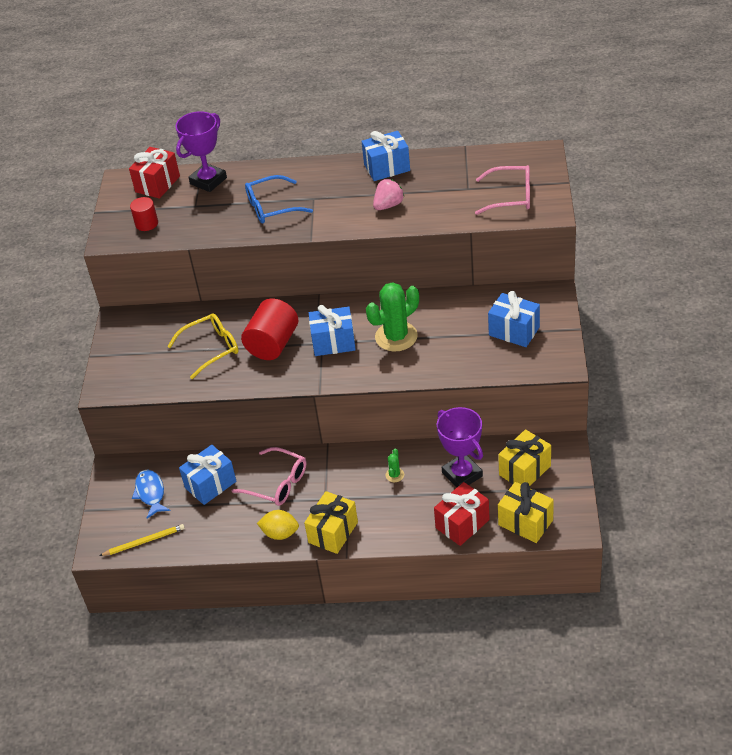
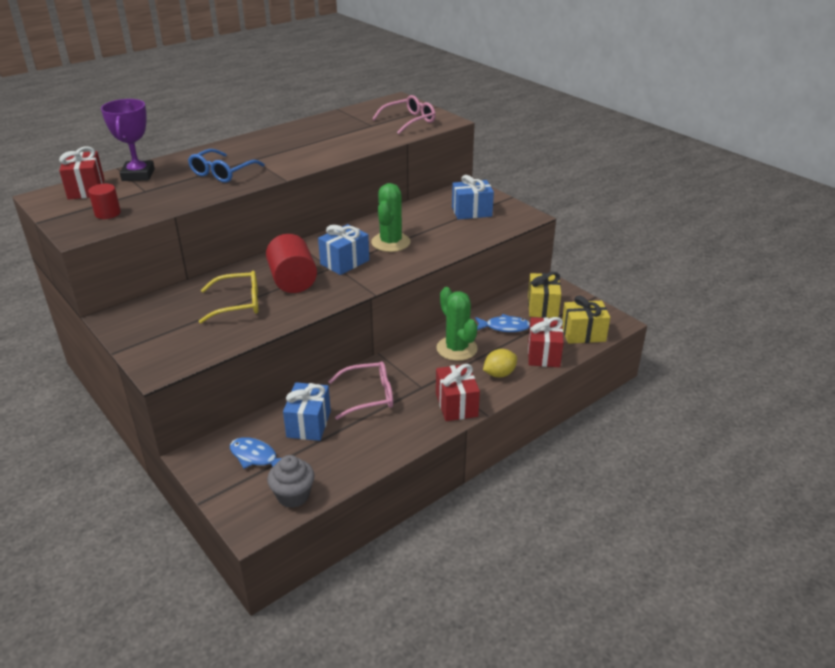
camera: 45 degrees left, 10 degrees down
(144, 541) = (293, 496): yellow pencil -> grey cupcake
(210, 349) = (237, 304): yellow glasses -> yellow glasses turned 60 degrees clockwise
(280, 533) = (414, 427): yellow lemon -> yellow lemon (499, 374)
(333, 532) = (456, 405): yellow gift -> red gift
(387, 168) = (292, 131): blue gift -> none
(388, 205) = (323, 147): pink strawberry -> none
(395, 475) = (456, 349): green cactus -> green cactus, size x2.30
(462, 474) = (504, 327): purple trophy -> blue fish

